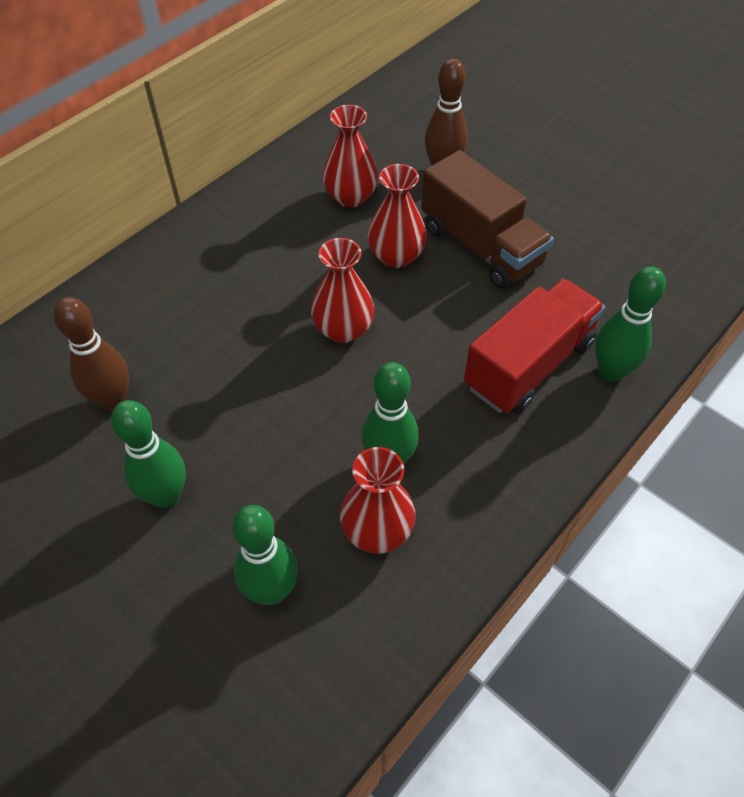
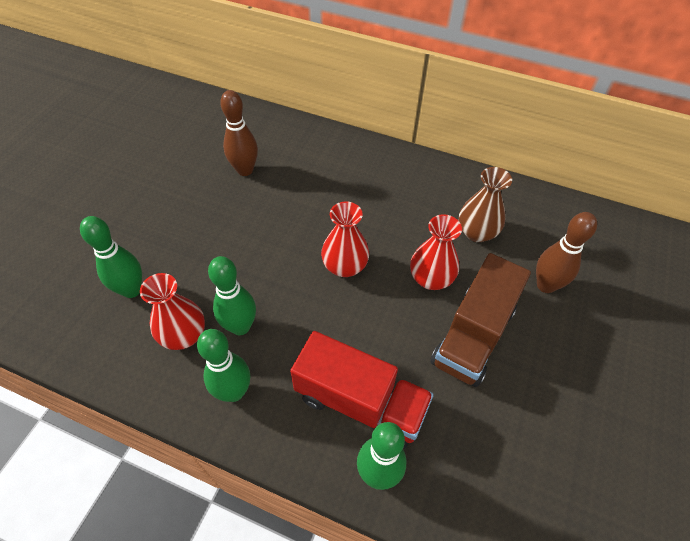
camera: 70 degrees right, 0 degrees up
(166, 496) = (186, 218): green bowling pin -> green bowling pin (234, 391)
(350, 197) = (476, 232): red vase -> brown vase

